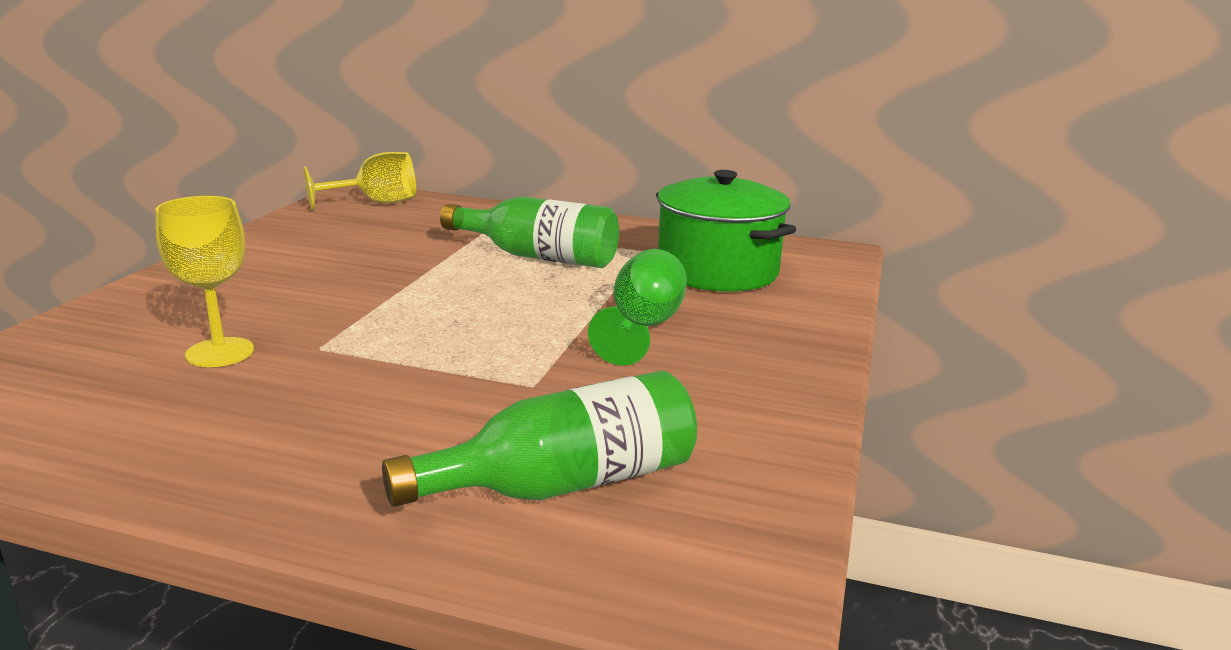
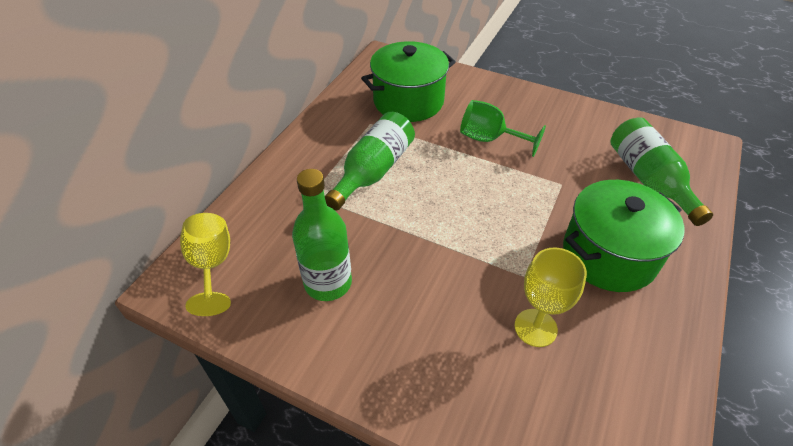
camera: 80 degrees left, 25 degrees up
(340, 245) = (328, 283): none -> green bottle
(346, 418) = (609, 255): none -> green pot

